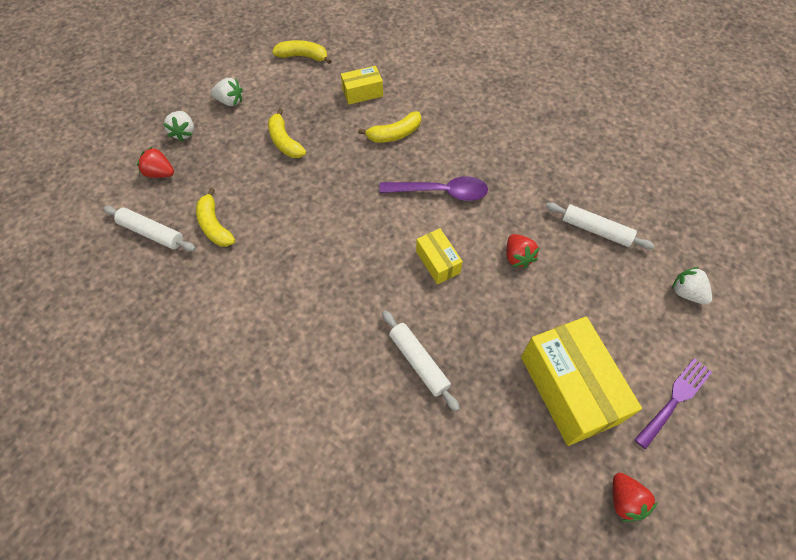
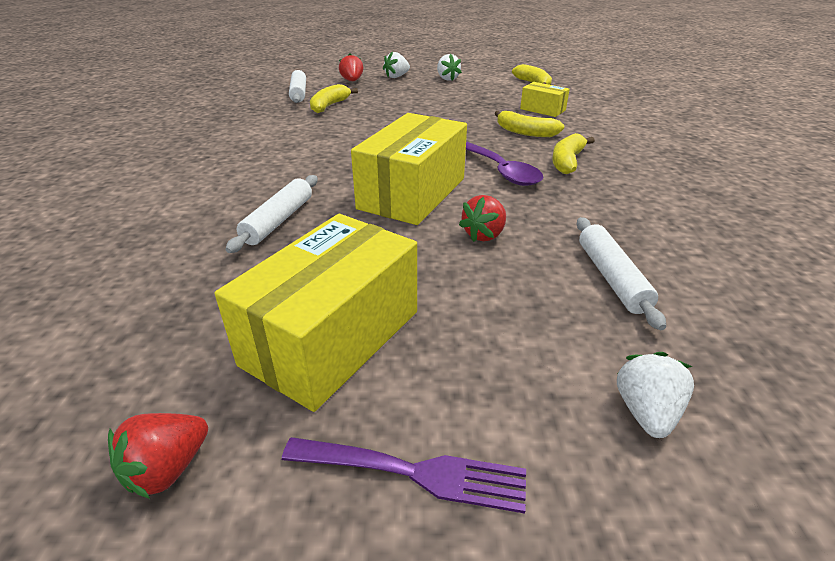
camera: 55 degrees right, 25 degrees down
(285, 141) = (442, 102): yellow banana -> yellow banana (567, 161)
(437, 262) = (412, 193): yellow box -> yellow box, size x2.00

